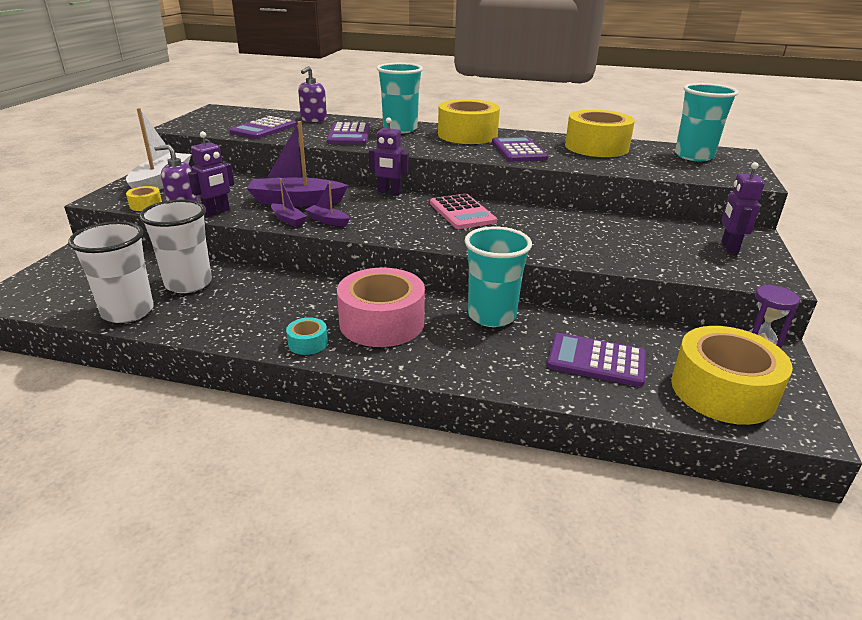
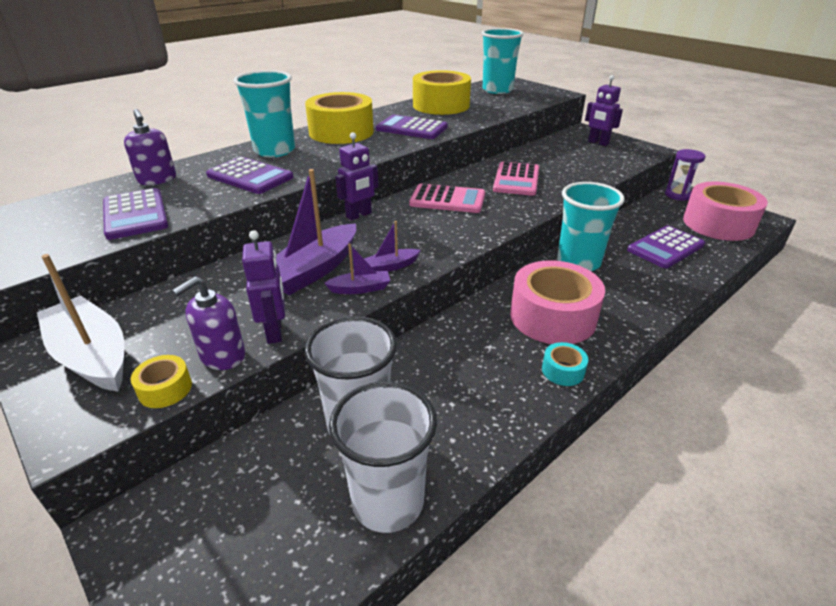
camera: 55 degrees left, 5 degrees up
(550, 228) = (516, 180): none -> pink calculator
(722, 391) = (718, 224): yellow tape -> pink tape

